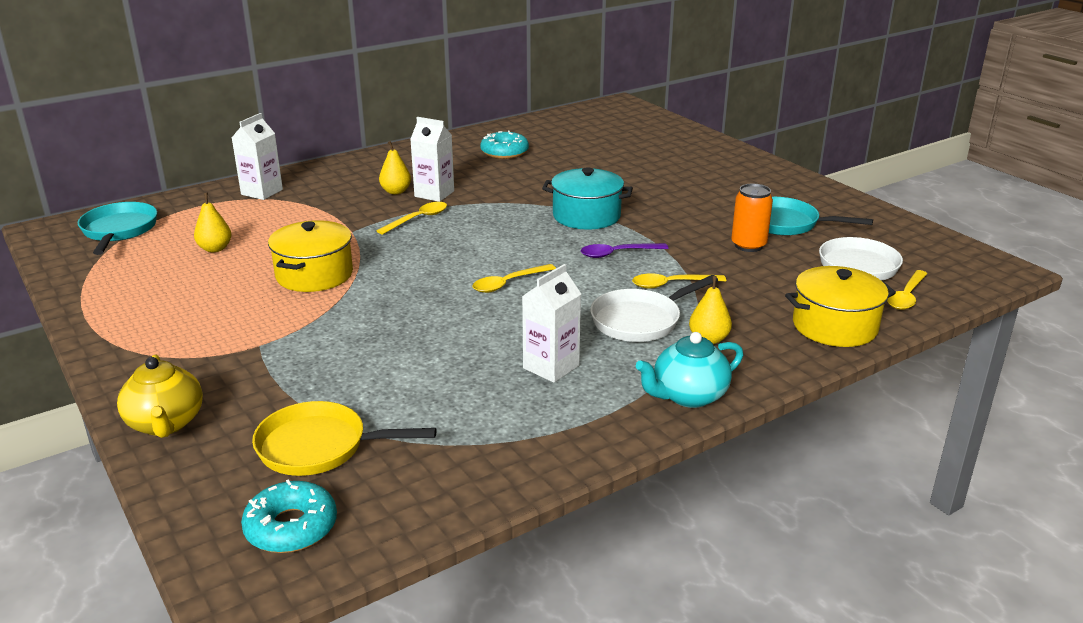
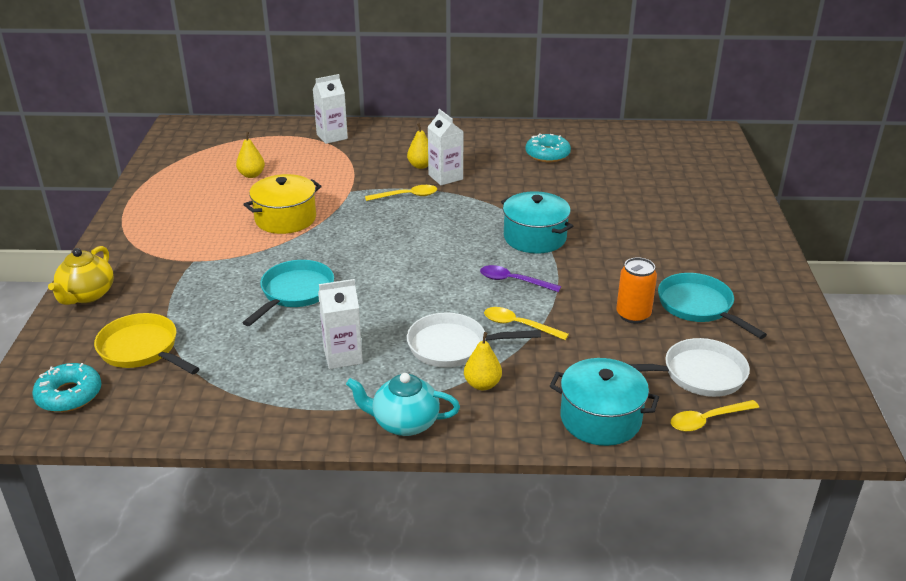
camera: 35 degrees right, 5 degrees up
(119, 231) = (214, 140): turquoise pan -> turquoise pan (295, 293)
(508, 283) = (400, 275): yellow spoon -> none
(834, 326) = (600, 419): yellow pot -> turquoise pot

